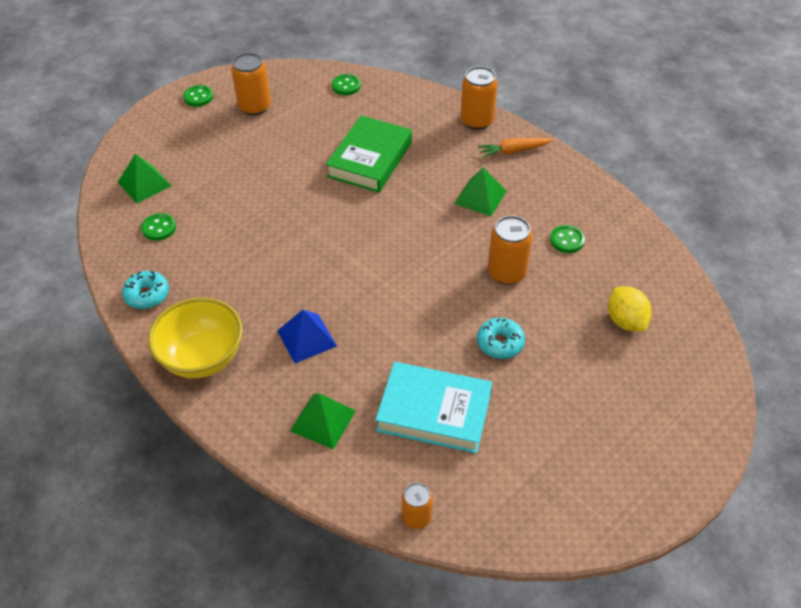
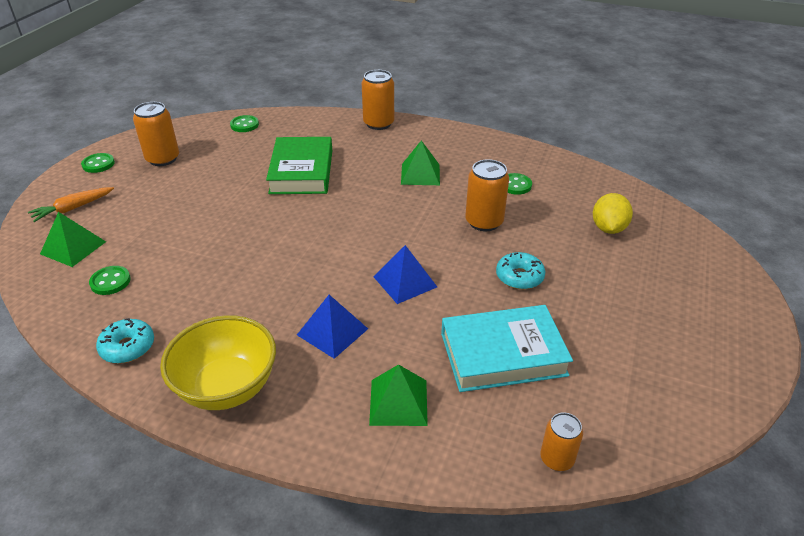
camera: 25 degrees left, 10 degrees down
(394, 311) = (405, 281): none -> blue pyramid
(513, 151) = (424, 136): orange carrot -> orange carrot (73, 208)
(625, 321) = (608, 228): yellow lemon -> yellow lemon turned 60 degrees clockwise

